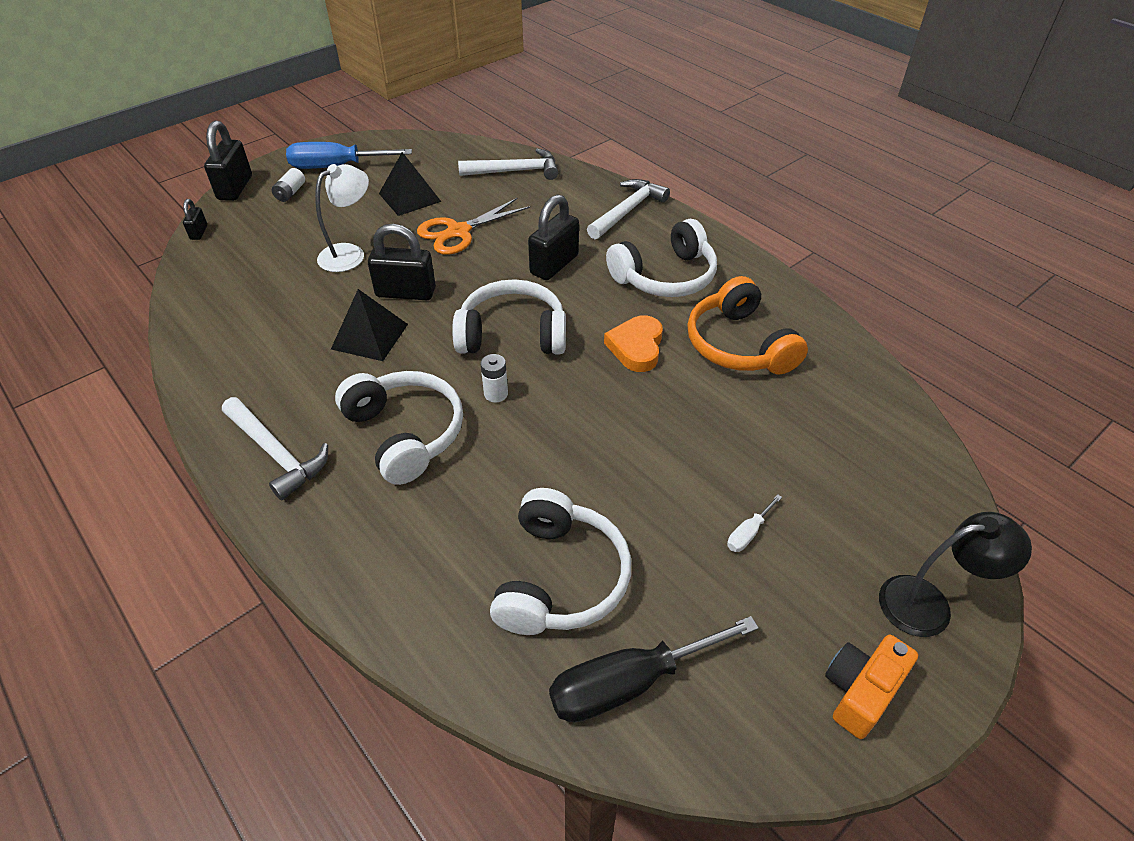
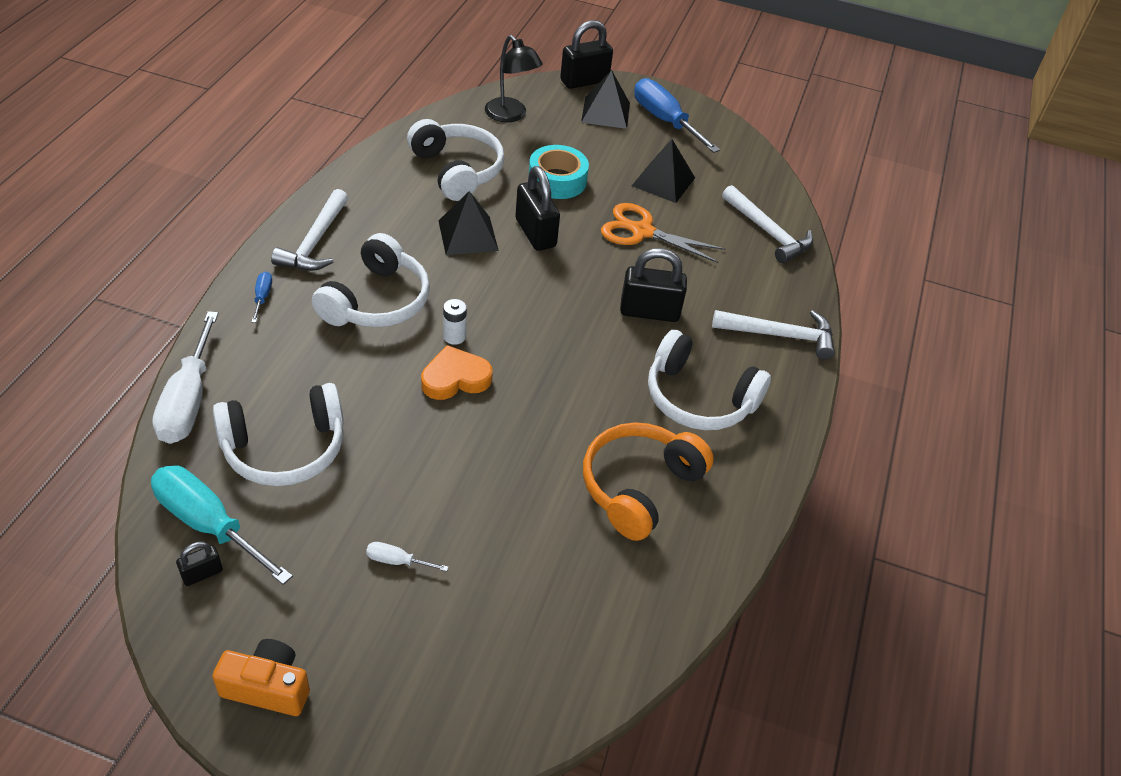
camera: 55 degrees right, 0 degrees up
(199, 232) = (514, 90): black padlock -> black padlock (202, 573)
(290, 193) = (605, 112): white battery -> black pyramid
(323, 527) = (262, 297): none -> blue screwdriver
(350, 254) = (557, 180): white lamp -> turquoise tape
(434, 649) = (188, 400): none -> white screwdriver
(512, 334) = (533, 319): white headphones -> white headphones (457, 170)
(629, 683) = (208, 524): black screwdriver -> turquoise screwdriver
(636, 347) = (578, 409): orange heart -> orange heart (455, 378)
(929, 604) = (388, 725): black lamp -> black lamp (510, 115)

